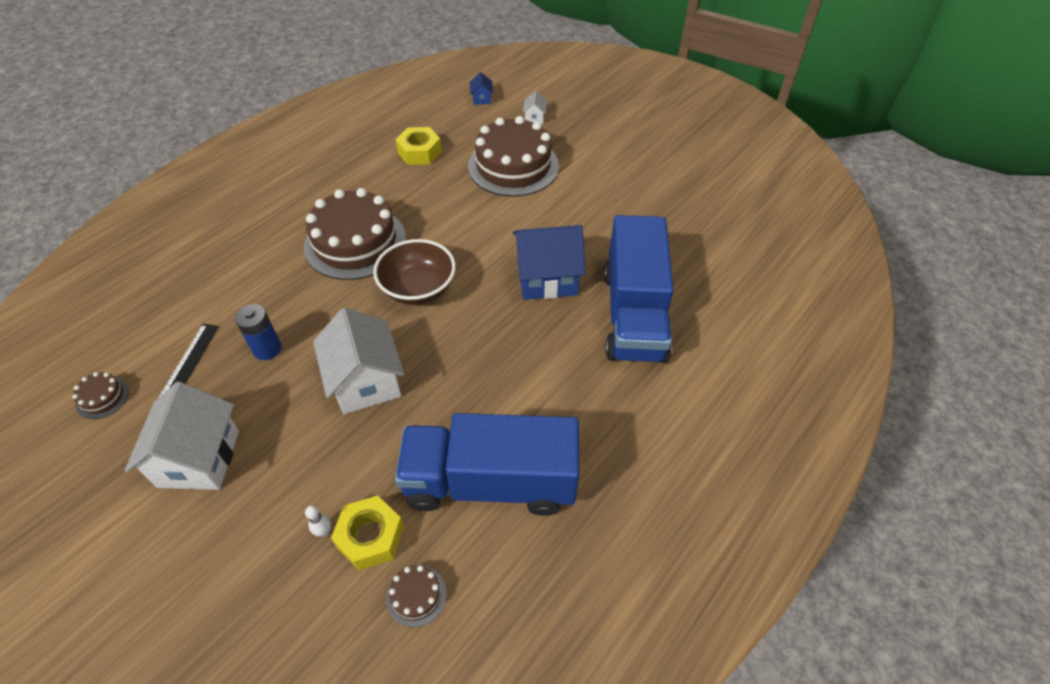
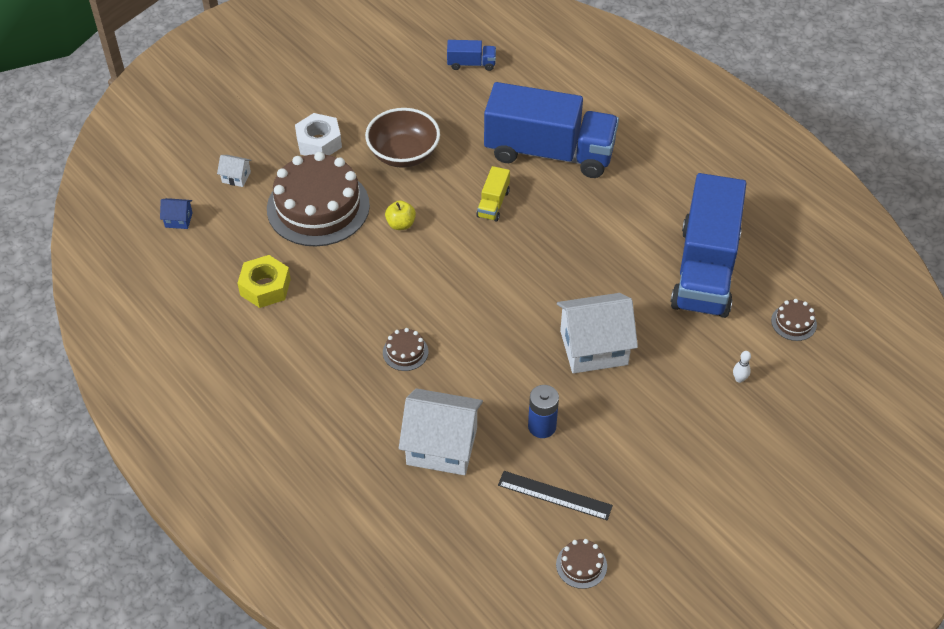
camera: 80 degrees left, 0 degrees up
(199, 458) = (661, 473): white house -> white house (441, 446)
(355, 242) = (405, 352): brown cake -> brown cake, size x0.41
(370, 537) = (746, 348): yellow nut -> none
(418, 289) = (485, 302): brown bowl -> brown bowl (403, 154)
(505, 218) = (401, 224): none -> yellow apple
(547, 278) = (493, 203): blue house -> yellow truck
(590, 154) = (319, 142): none -> white nut
(738, 237) = (471, 64): none -> blue truck

